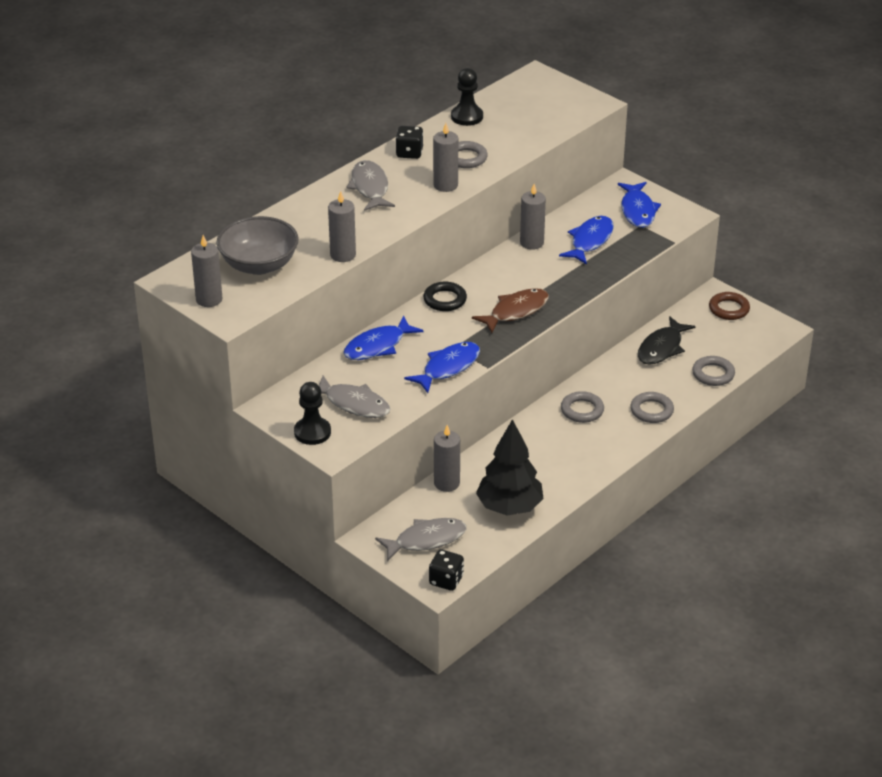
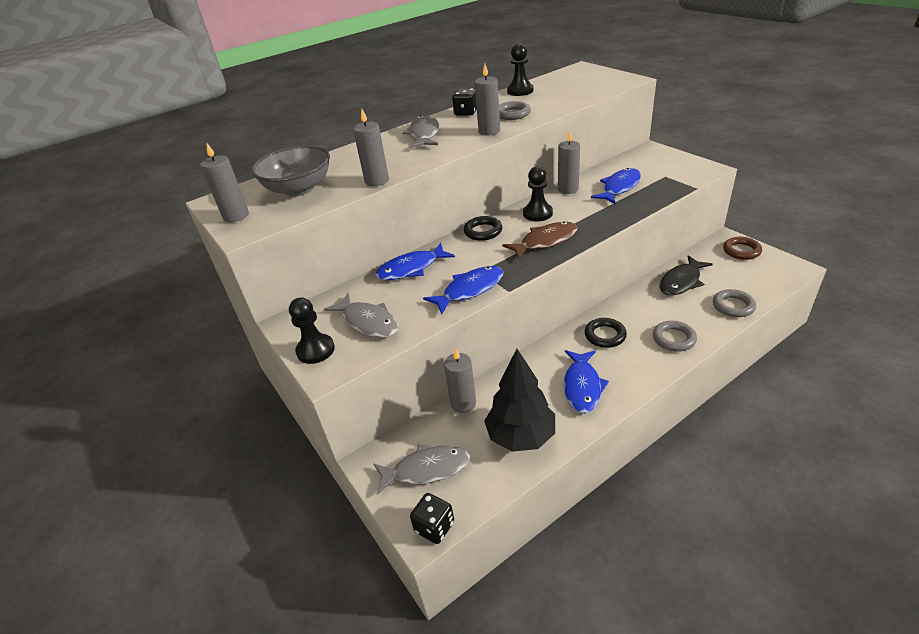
camera: 15 degrees right, 0 degrees up
(502, 276) = (537, 213): none -> black pawn
(582, 410) = (605, 335): grey ring -> black ring
(638, 210) = (662, 166): blue fish -> blue fish (582, 386)

